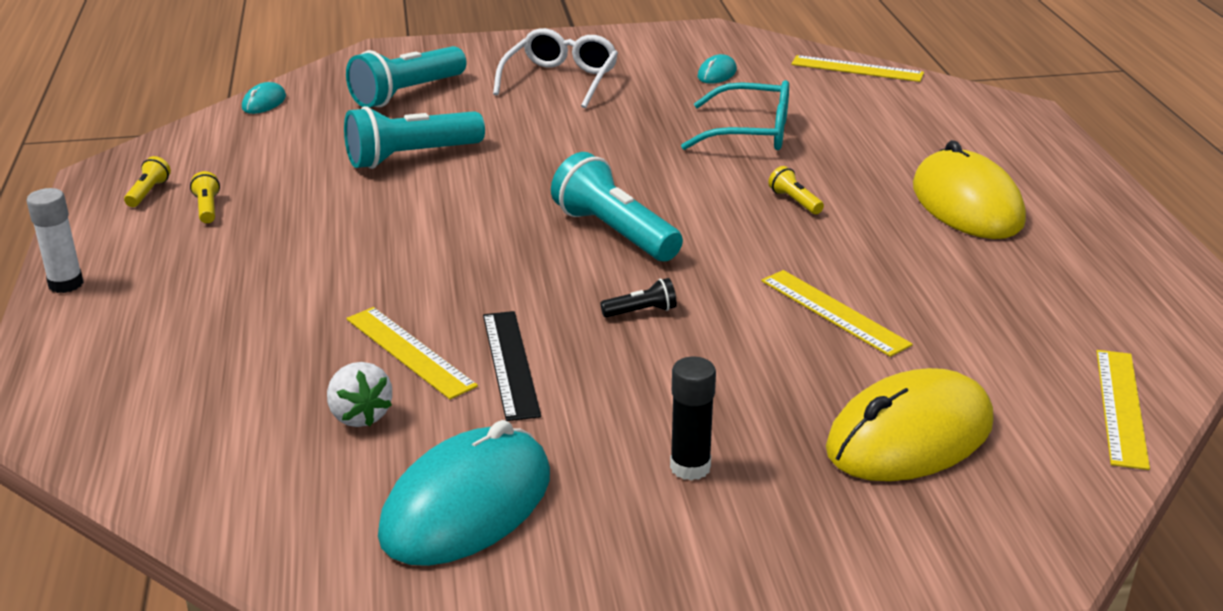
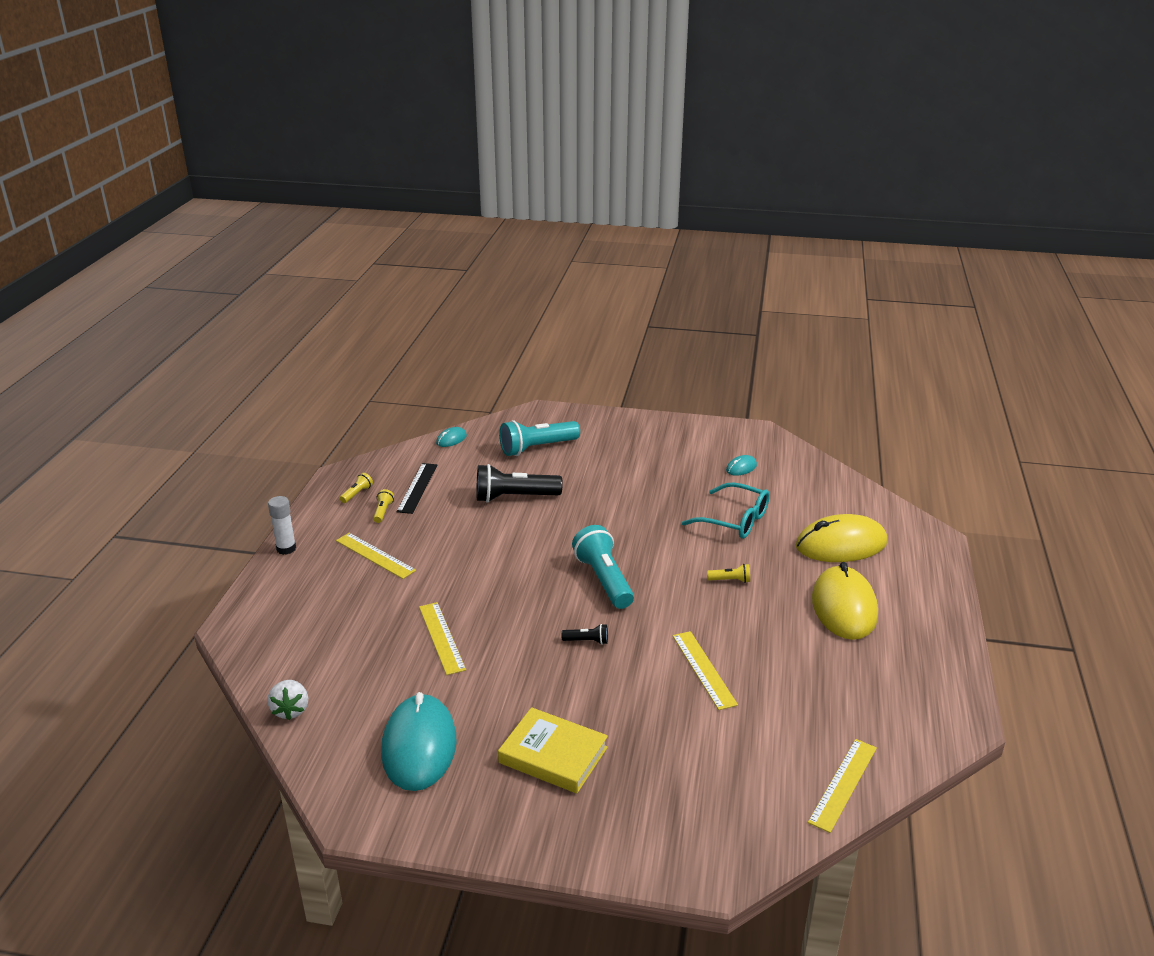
camera: 20 degrees right, 0 degrees up
(359, 416) = (393, 673): white strawberry -> white strawberry (291, 710)
(410, 157) = (514, 497): turquoise flashlight -> black flashlight
(466, 505) = (419, 746): turquoise mouse -> turquoise mouse turned 60 degrees counterclockwise
(510, 364) = (492, 659): black ruler -> black ruler (417, 488)
(560, 80) = (637, 454): white glasses -> none
(690, 467) = (553, 755): black glue stick -> yellow book
(795, 201) = (730, 580): yellow flashlight -> yellow flashlight turned 105 degrees clockwise
(857, 69) = (839, 481): yellow ruler -> yellow ruler (375, 555)
(910, 436) = (694, 769): yellow mouse -> yellow mouse (841, 544)

